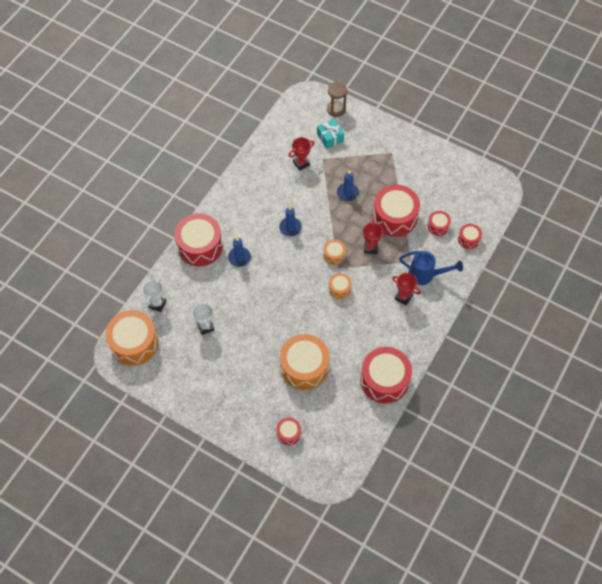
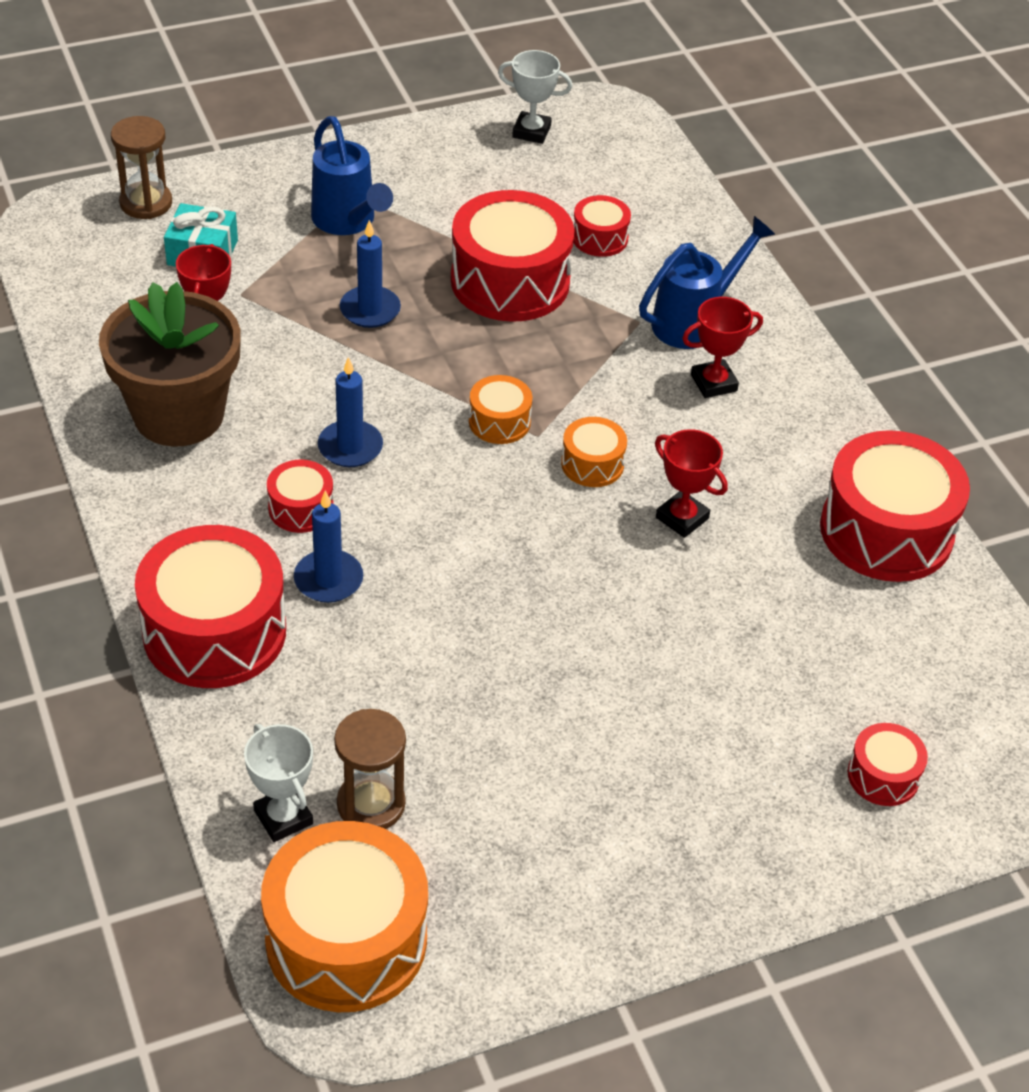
camera: 55 degrees left, 15 degrees down
(177, 320) = (371, 804): none -> brown hourglass
(205, 327) = (449, 758): white trophy -> white trophy (531, 131)
(264, 181) = (179, 414): none -> brown flower pot
(304, 367) = (734, 642): orange drum -> none
(370, 248) = (543, 358): red trophy -> red trophy (682, 518)
(378, 160) = (348, 222): none -> blue watering can
(468, 239) = (675, 218): red drum -> red drum (301, 508)

